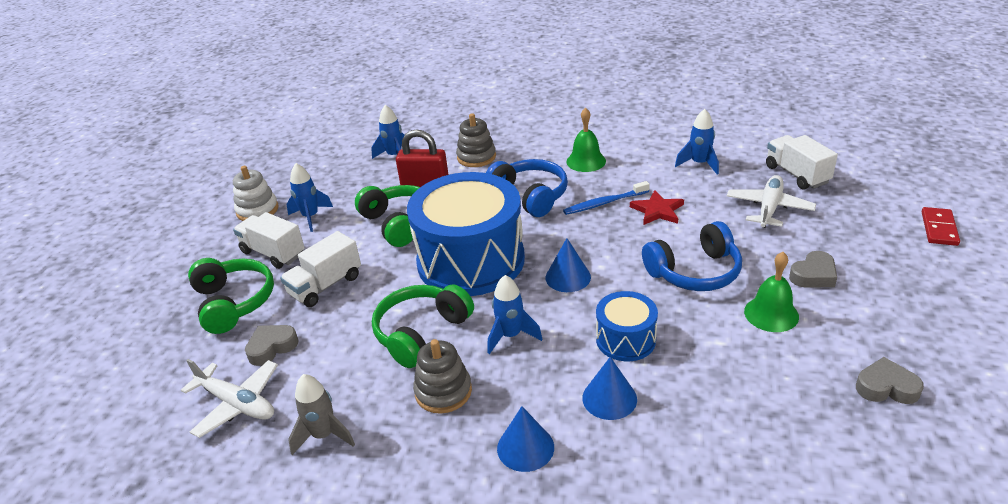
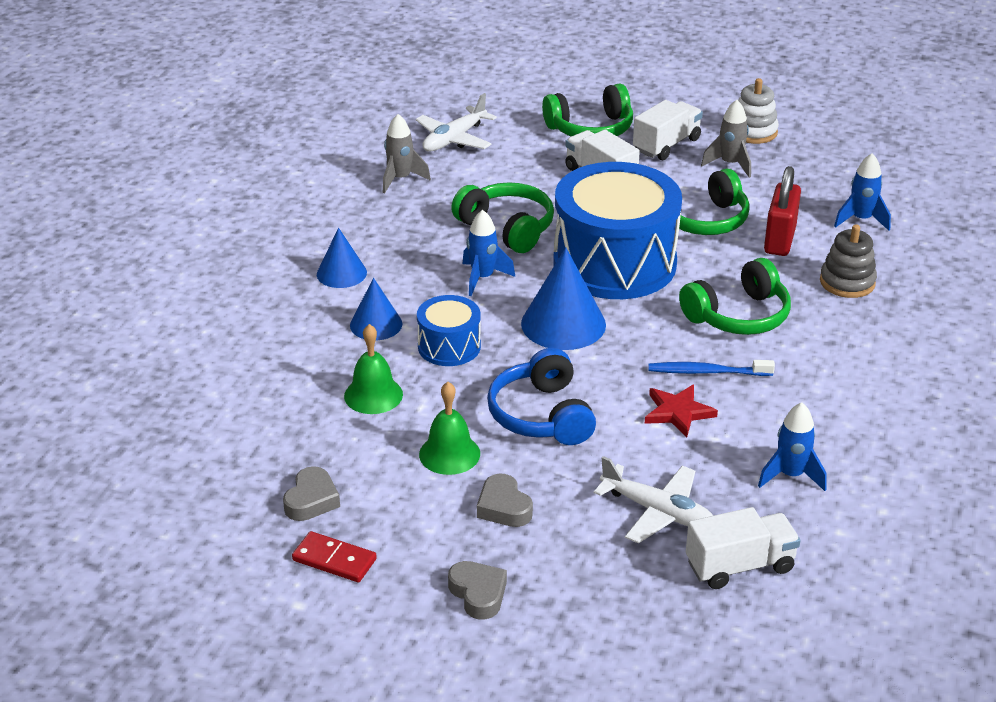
camera: 95 degrees right, 0 degrees up
(272, 347) = (518, 151): grey heart -> grey heart (478, 594)
(311, 217) = (730, 164): blue rocket -> grey rocket
(443, 391) = (424, 236): grey stacking toy -> none
(530, 196) = (738, 316): blue headphones -> green headphones
(568, 277) = (563, 324): blue cone -> blue cone, size x1.62
(586, 161) = (819, 372): green bell -> green bell (373, 395)
(604, 203) = (707, 372): blue toothbrush -> blue toothbrush turned 75 degrees counterclockwise
(939, 228) = (563, 662): red domino -> red domino (334, 560)

